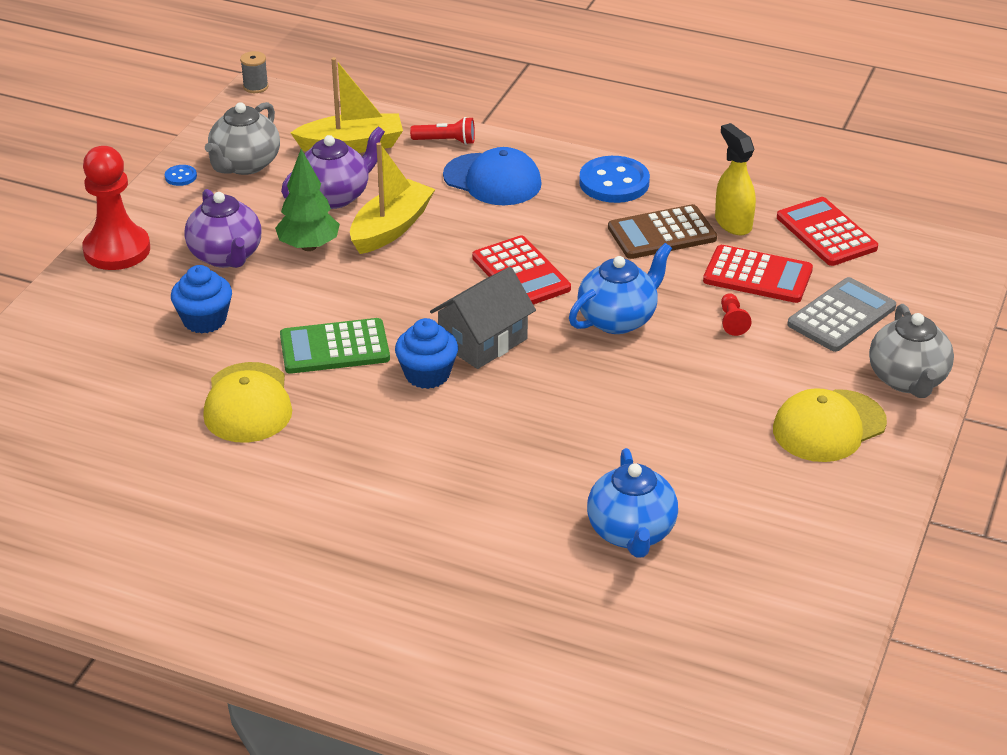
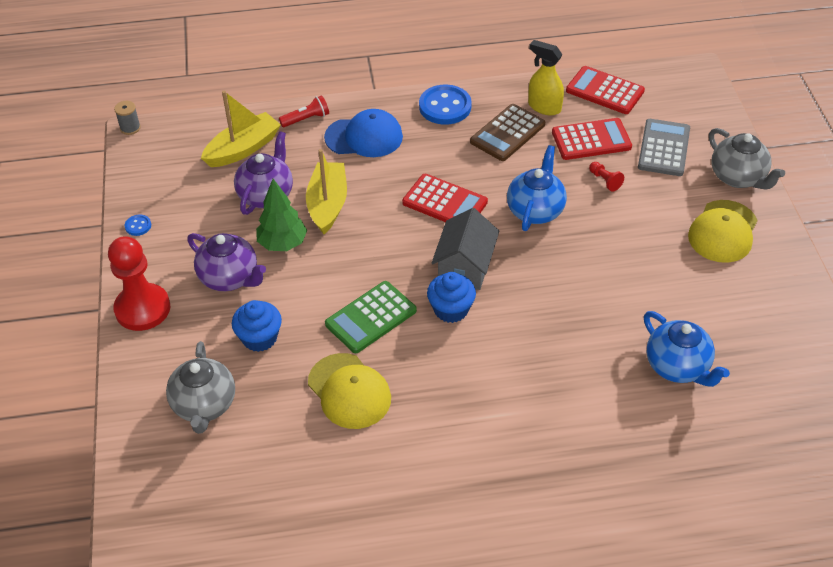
camera: 30 degrees left, 10 degrees up
(245, 165) = (178, 196): grey teapot -> grey teapot (204, 405)

